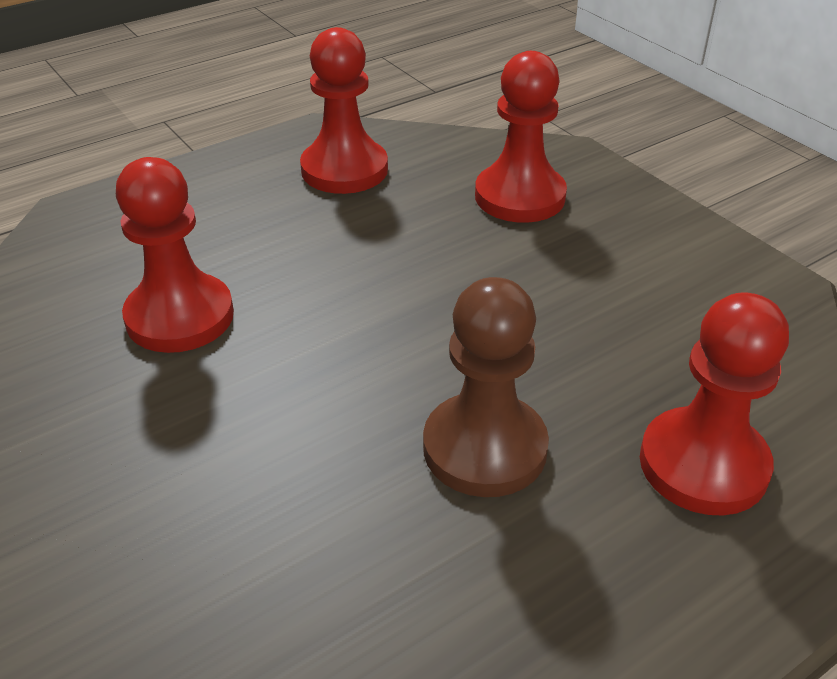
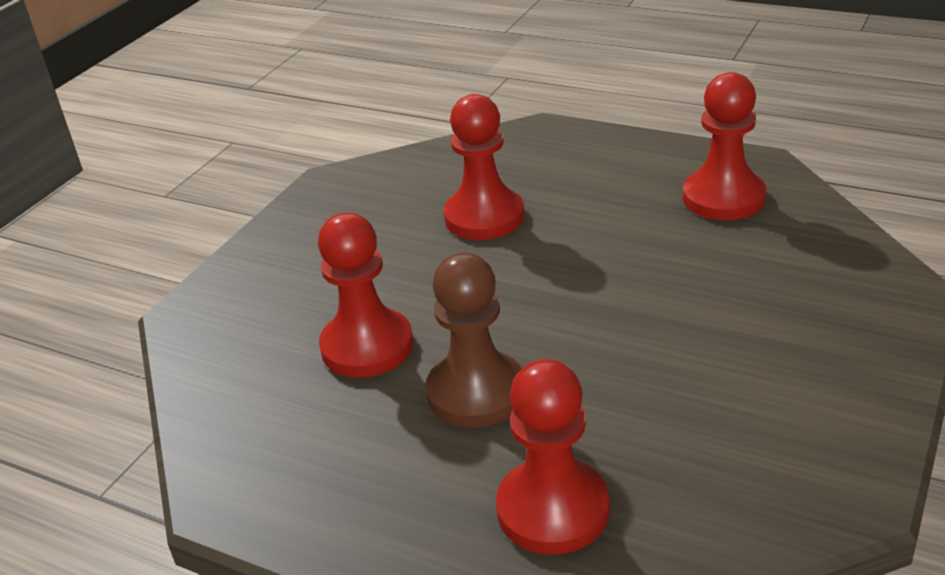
camera: 65 degrees right, 5 degrees down
(519, 197) = (800, 293): red pawn -> red pawn (367, 346)

